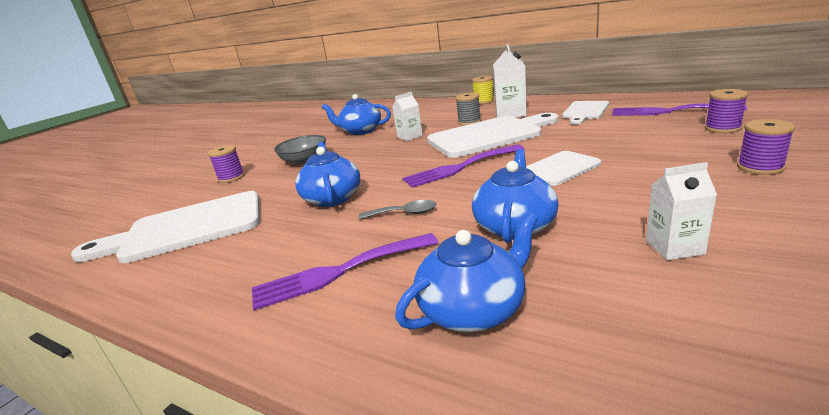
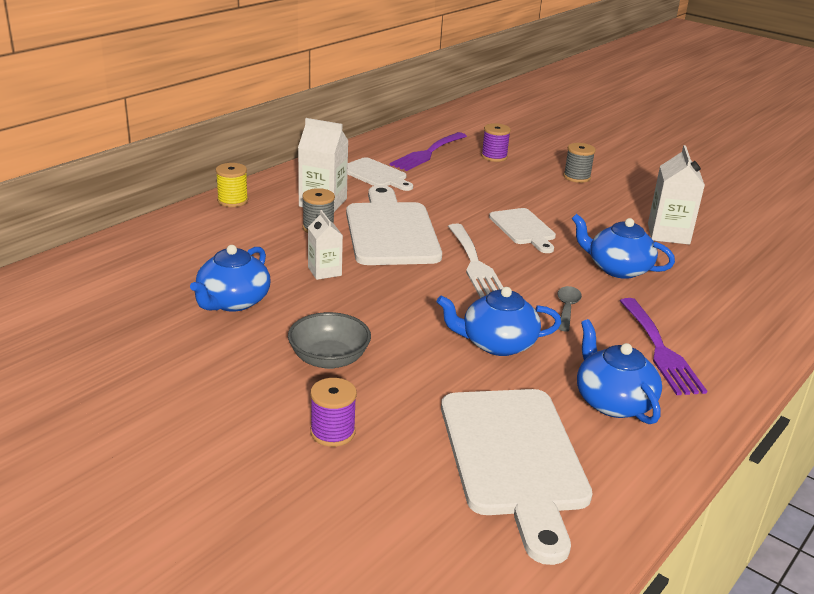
camera: 85 degrees left, 5 degrees up
(460, 167) = (475, 264): purple fork -> white fork
(474, 309) = (719, 305): blue teapot -> blue teapot (613, 402)
(674, 247) = (668, 234): white carton -> white carton, size x1.59
(760, 167) = (576, 177): purple spool -> grey spool

